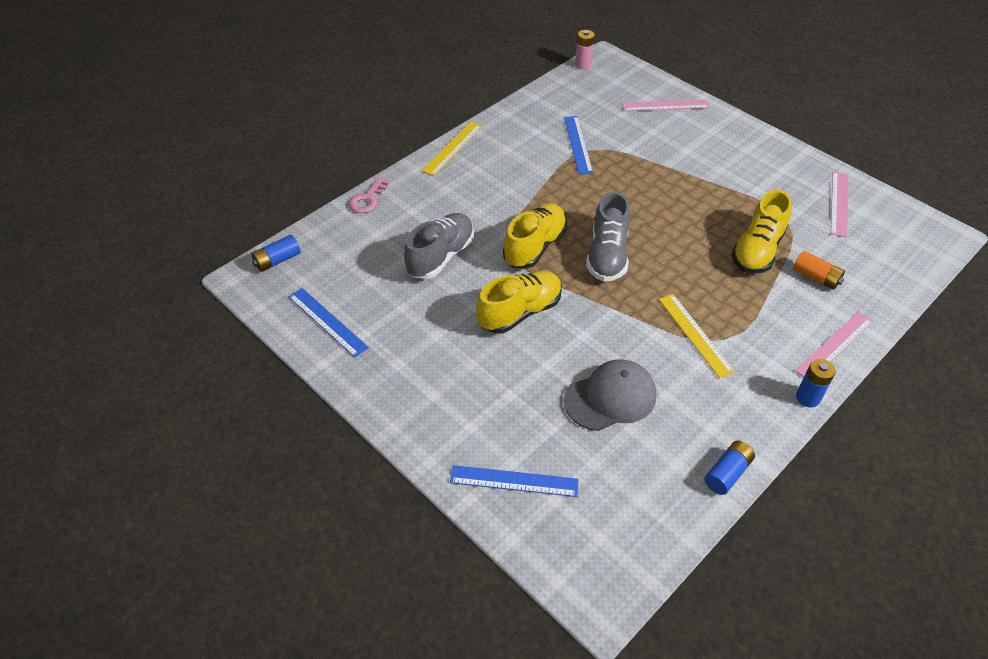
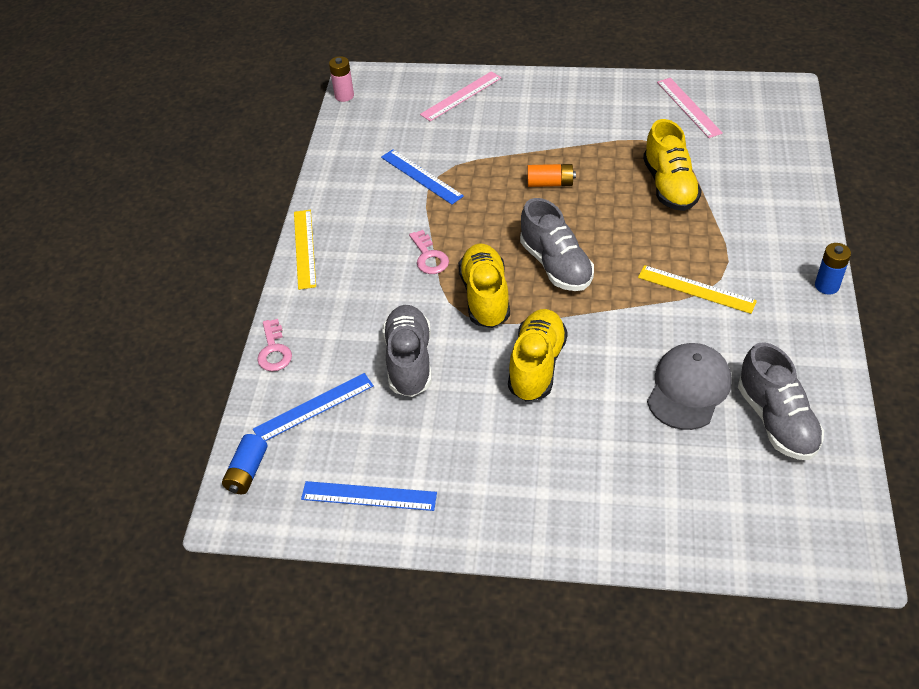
camera: 35 degrees left, 0 degrees up
(514, 481) = (690, 516): blue ruler -> blue ruler (314, 407)
(525, 199) = (429, 257): none -> pink key
(653, 464) = (776, 420): none -> grey shoe
(727, 473) = (834, 387): blue battery -> none
(816, 277) = (734, 181): orange battery -> orange battery (550, 183)
(834, 345) = (802, 230): pink ruler -> none

